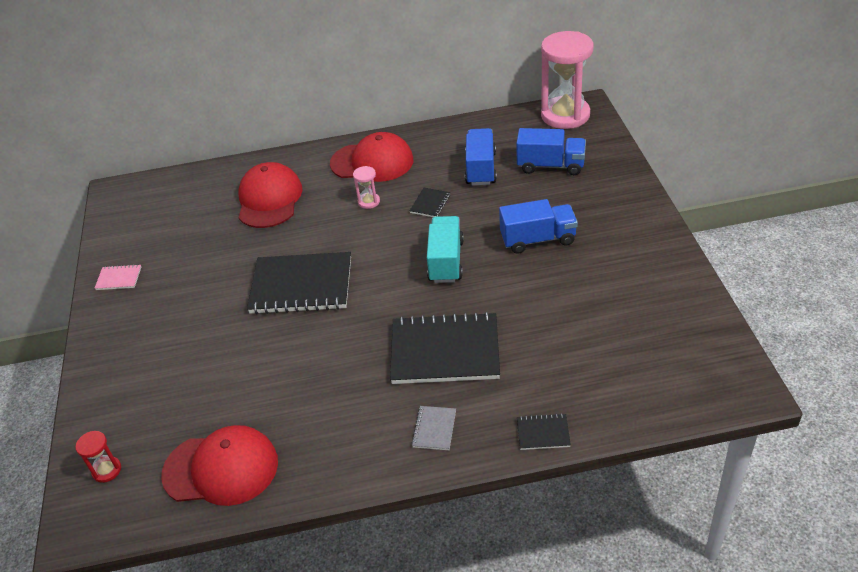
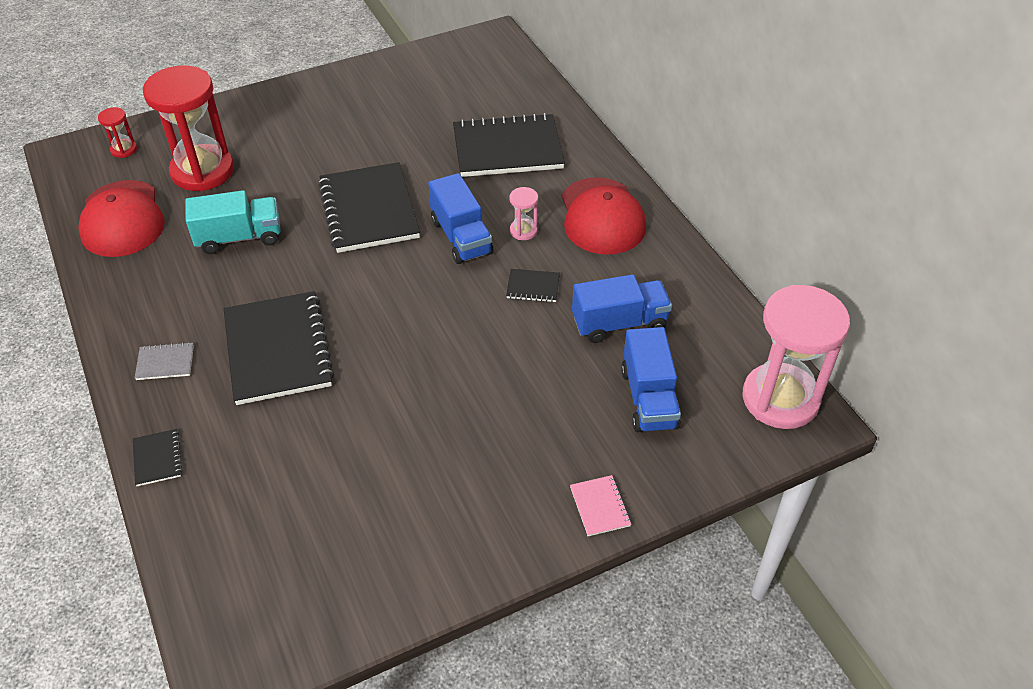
camera: 70 degrees right, 5 degrees up
(119, 278) = (362, 81): pink notebook -> pink notebook (600, 507)
(182, 401) = (202, 171): none -> red hourglass
(269, 199) = (507, 149): red cap -> black notebook
(446, 261) = (428, 322): turquoise truck -> turquoise truck (239, 237)
(538, 239) = (485, 407): blue truck -> blue truck (461, 237)

